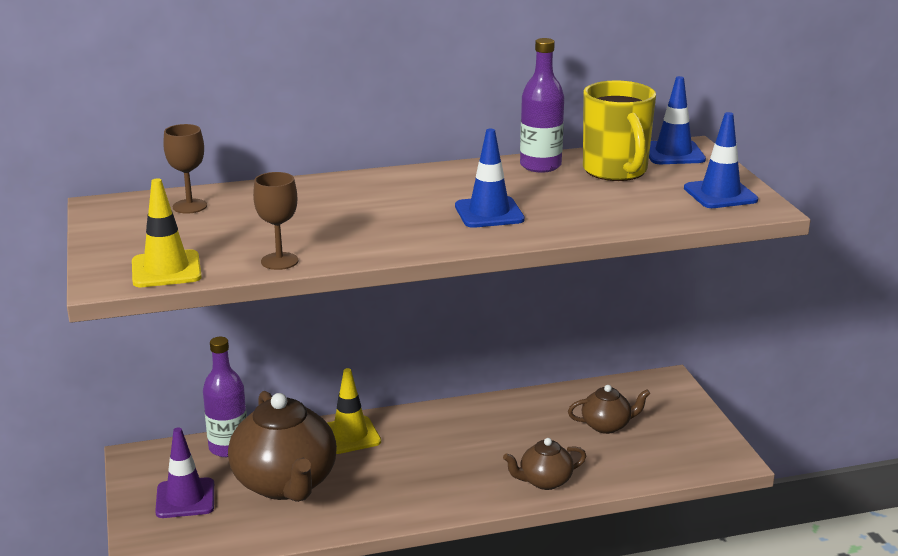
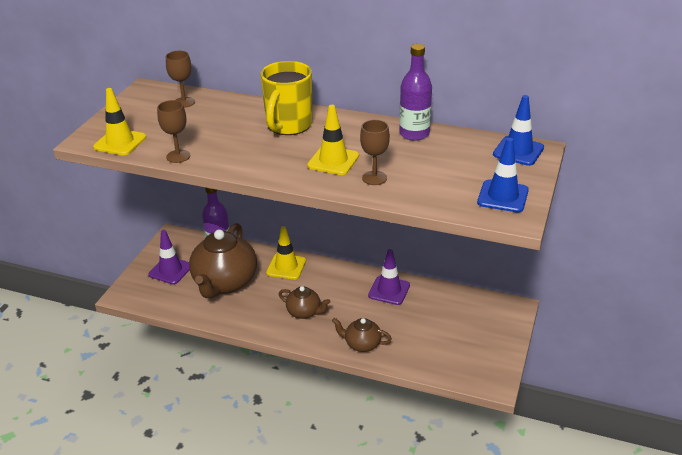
camera: 35 degrees right, 10 degrees up
(489, 213) = (333, 161): blue traffic cone -> yellow traffic cone
(510, 414) = (389, 290): none -> purple traffic cone
(562, 215) = (374, 178): none -> brown goblet
(607, 425) = (439, 323): brown teapot -> brown teapot (304, 312)
(615, 171) = (457, 154): yellow mug -> yellow mug (288, 126)

